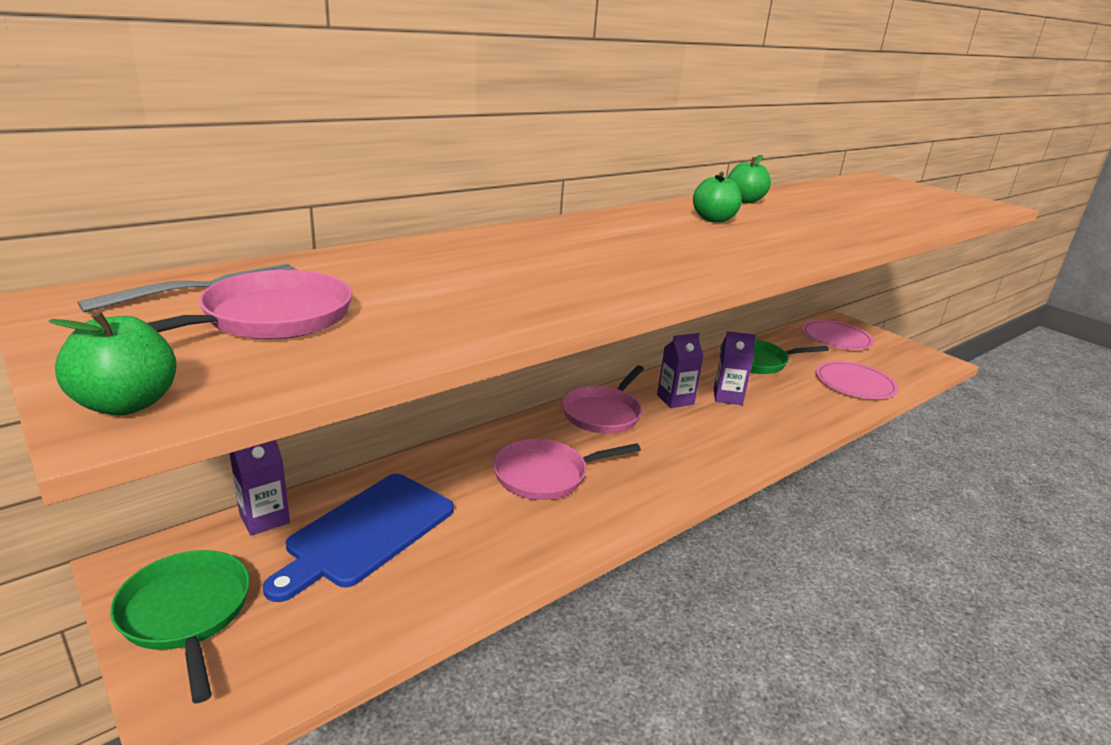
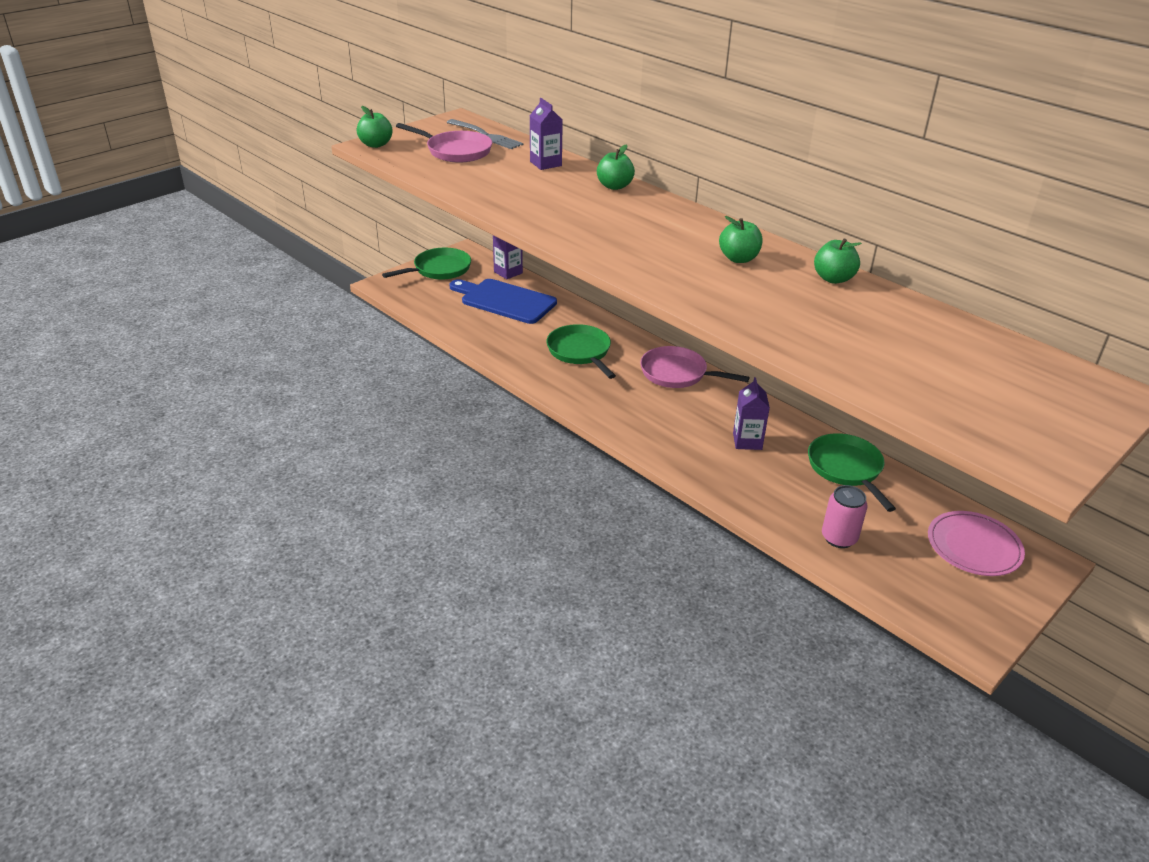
camera: 85 degrees right, 10 degrees up
(502, 237) = (614, 186): none -> green apple
(545, 475) = (580, 352): pink pan -> green pan
(675, 399) = (723, 410): purple carton -> purple carton (545, 164)
(855, 383) = (839, 538): pink plate -> pink can

